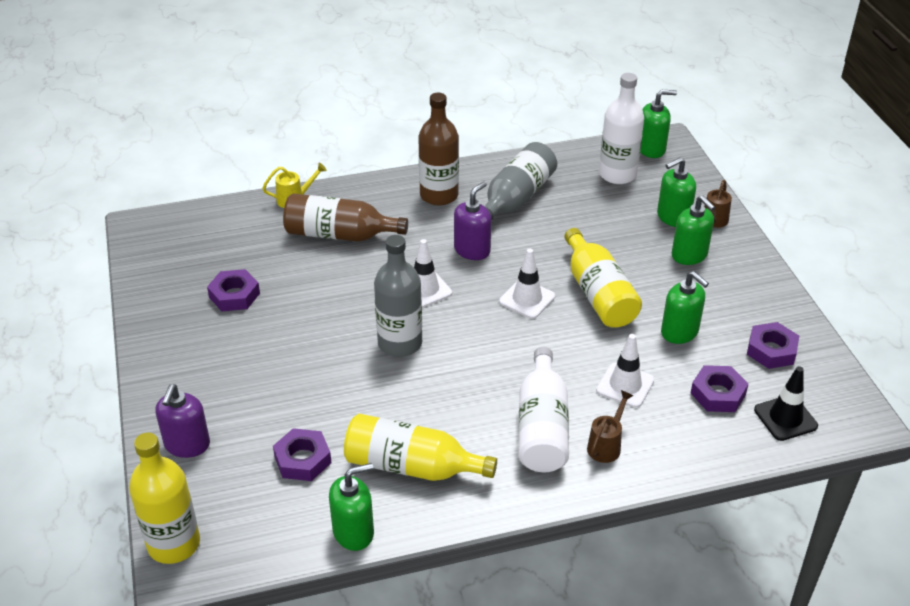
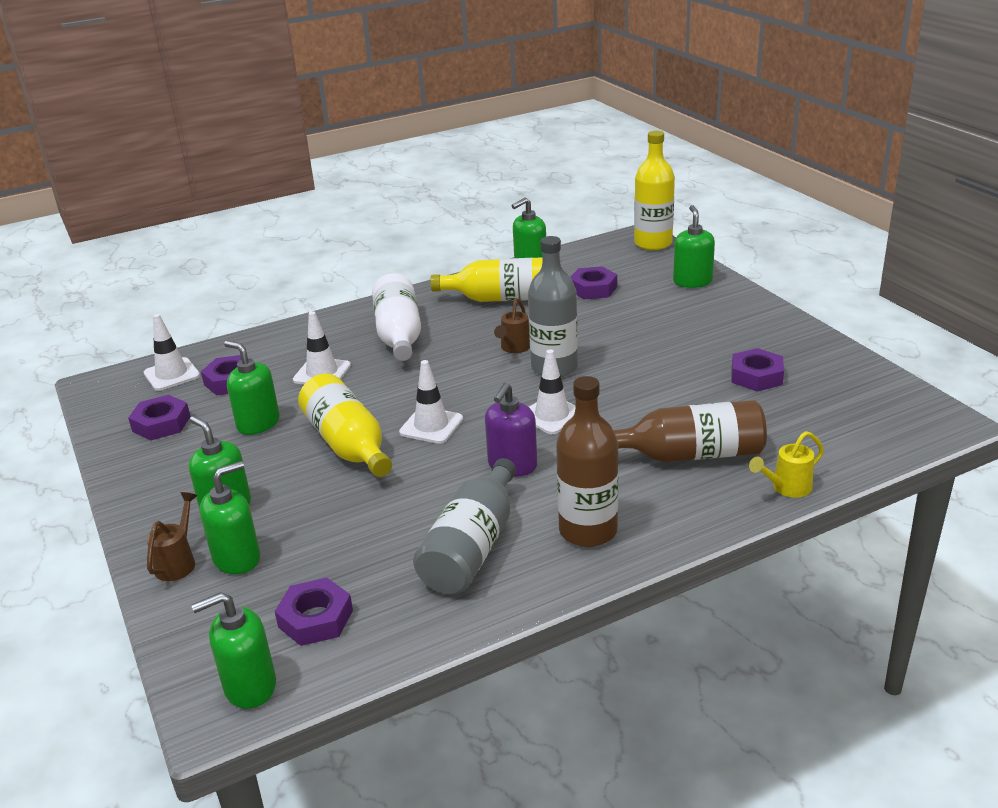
camera: 170 degrees right, 10 degrees down
(187, 445) = (692, 281): purple soap dispenser -> green soap dispenser
(606, 445) = (341, 333): brown watering can -> brown watering can (514, 348)
(617, 174) = (315, 618): white bottle -> purple nut
(785, 418) = (172, 374): black traffic cone -> white traffic cone

